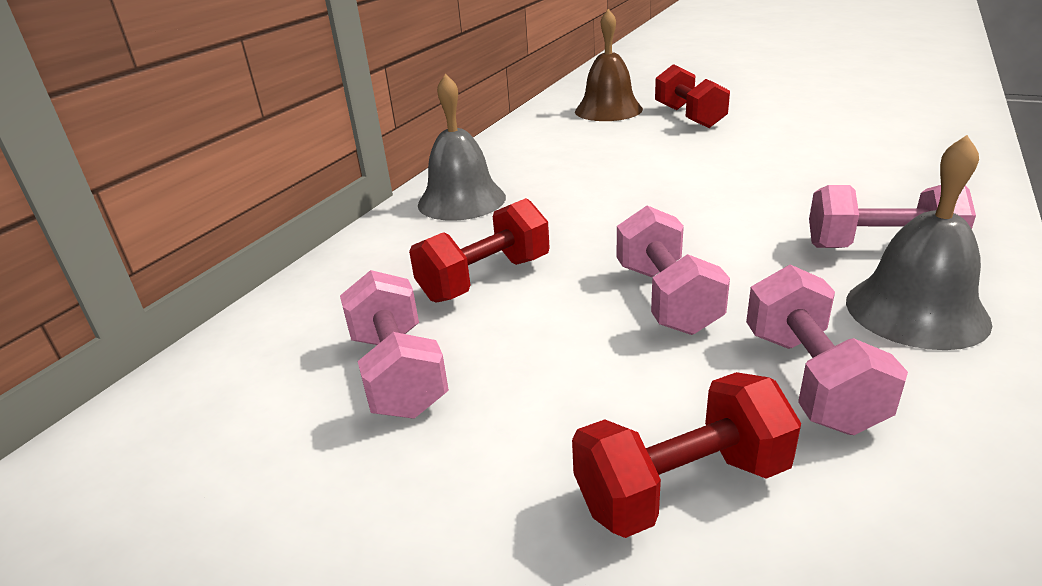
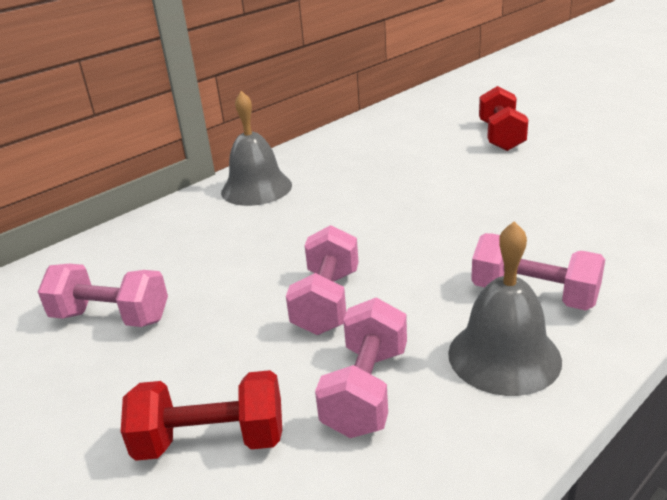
camera: 20 degrees right, 0 degrees up
(398, 373) = (111, 317): pink dumbbell -> pink dumbbell turned 75 degrees counterclockwise
(485, 279) = (219, 258): red dumbbell -> none
(608, 110) = (439, 119): brown bell -> none

